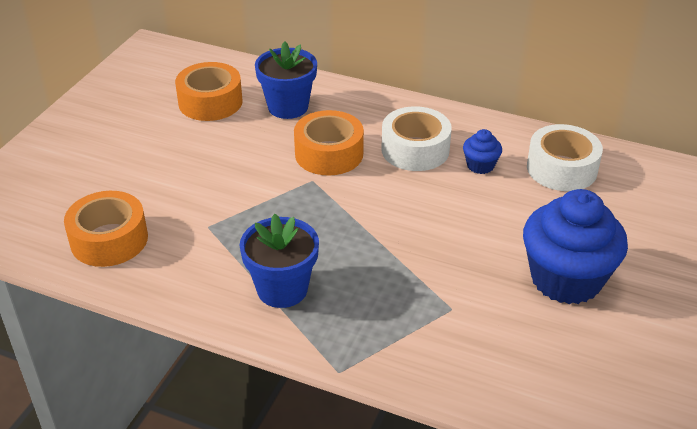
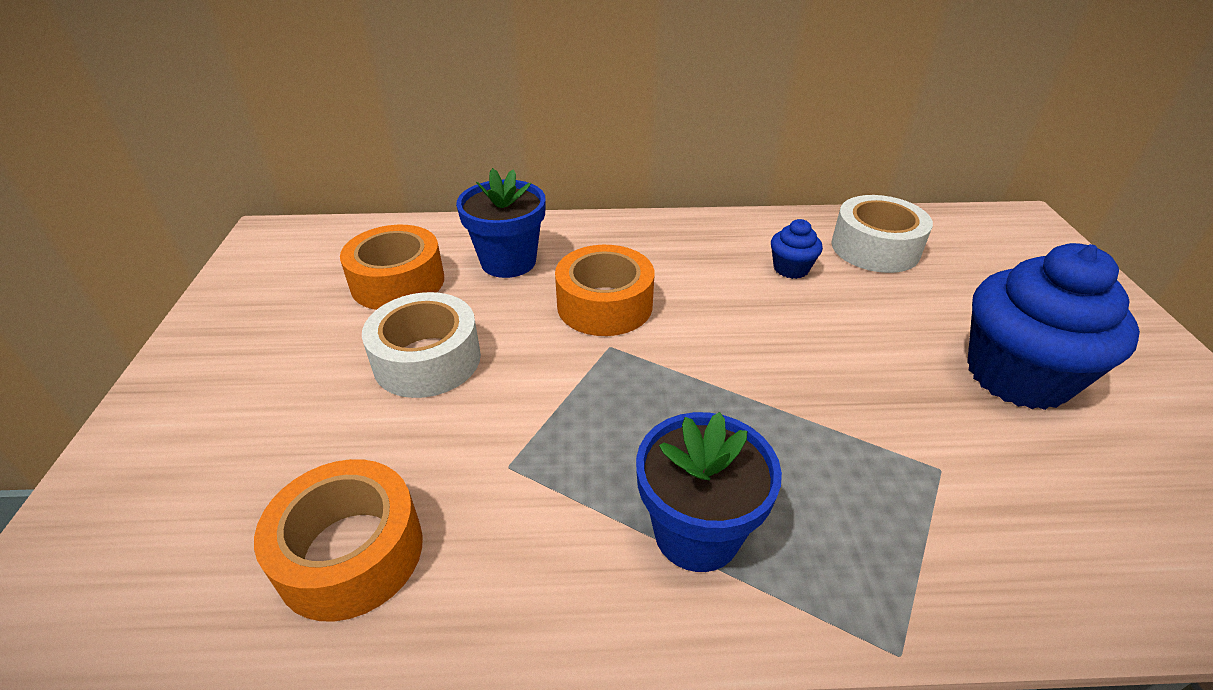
camera: 25 degrees left, 0 degrees up
(415, 150) = (703, 271): white tape -> white tape (427, 360)

